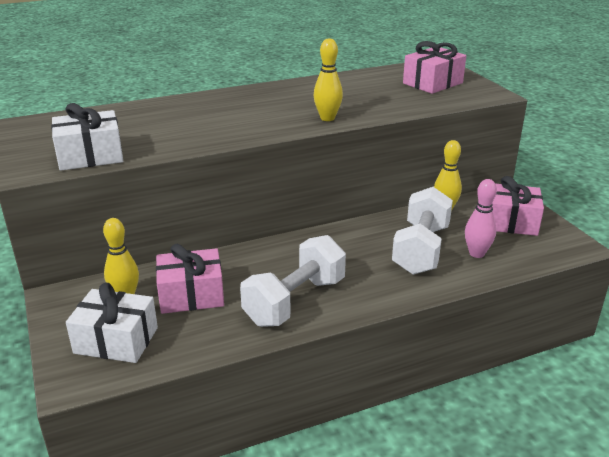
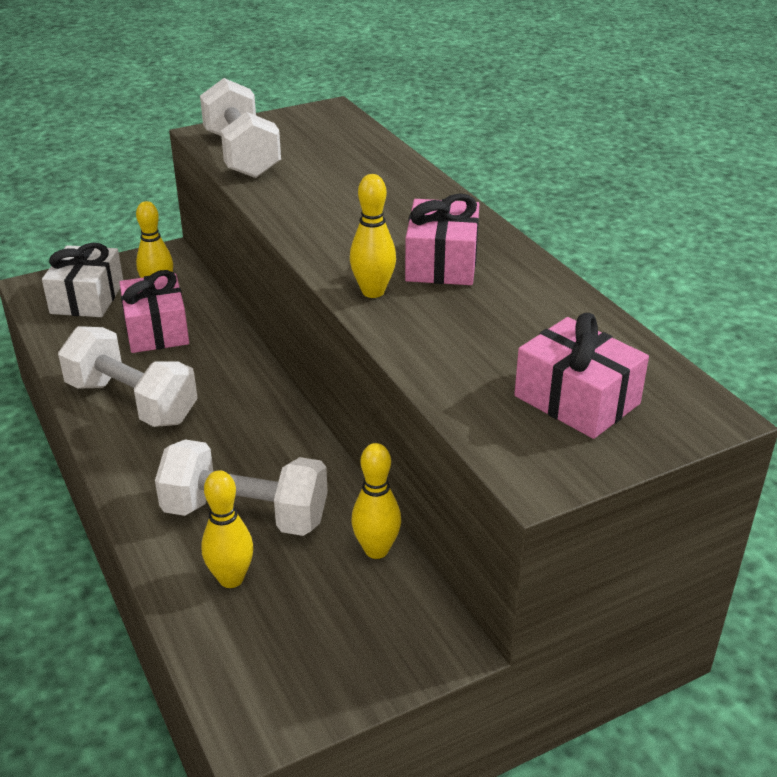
camera: 85 degrees right, 5 degrees up
(90, 156) = (242, 155): white gift -> white dumbbell
(476, 253) = (231, 579): pink bowling pin -> yellow bowling pin
(509, 222) = (337, 635): pink gift -> pink gift (441, 263)

